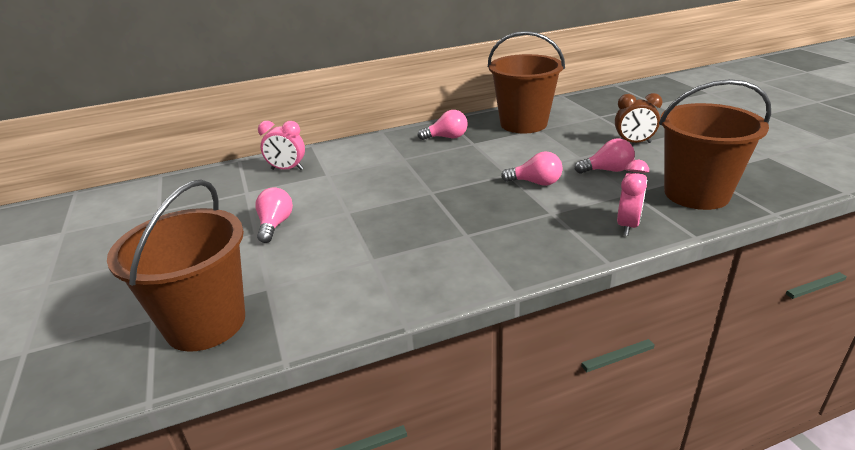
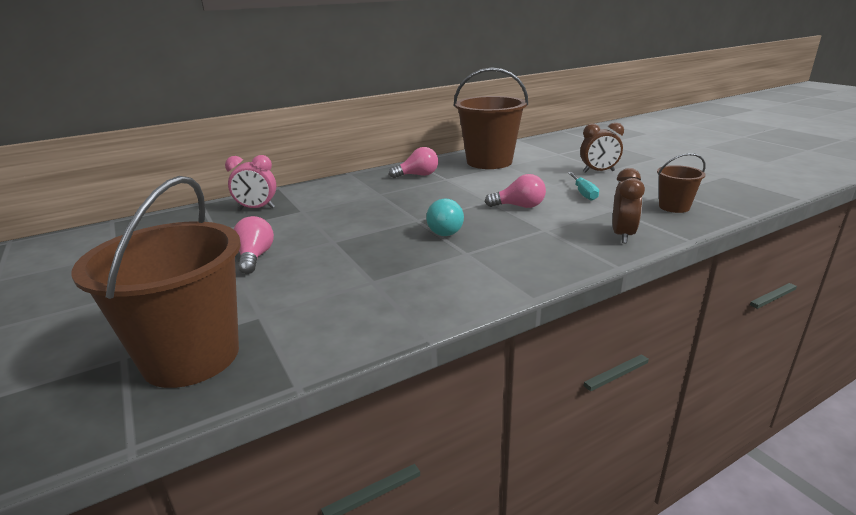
camera: 10 degrees left, 5 degrees down
(453, 207) = (444, 230): none -> turquoise light bulb
(607, 170) = (583, 193): pink light bulb -> turquoise screwdriver
(628, 225) = (622, 235): pink clock -> brown clock
(696, 194) = (674, 207): brown bucket -> brown bucket, size x0.49

